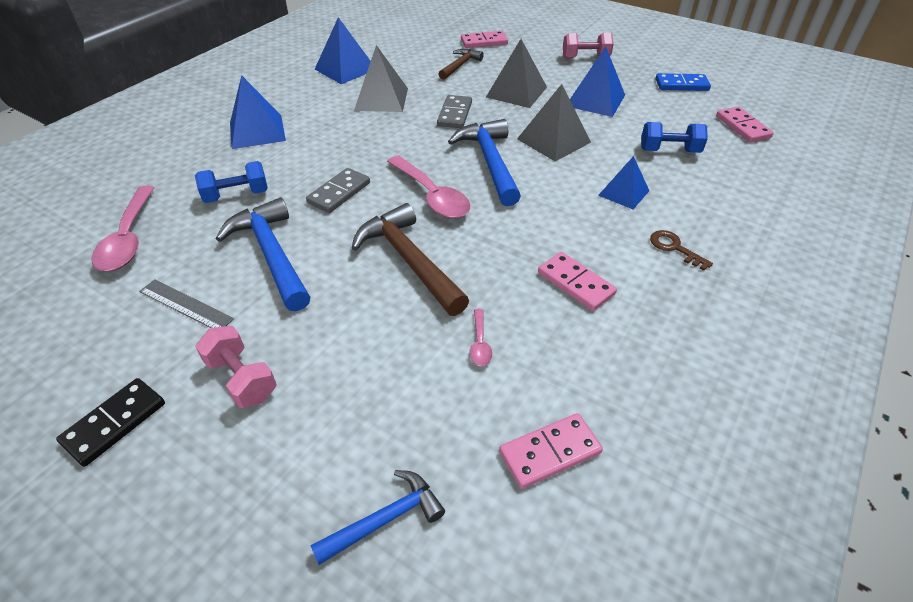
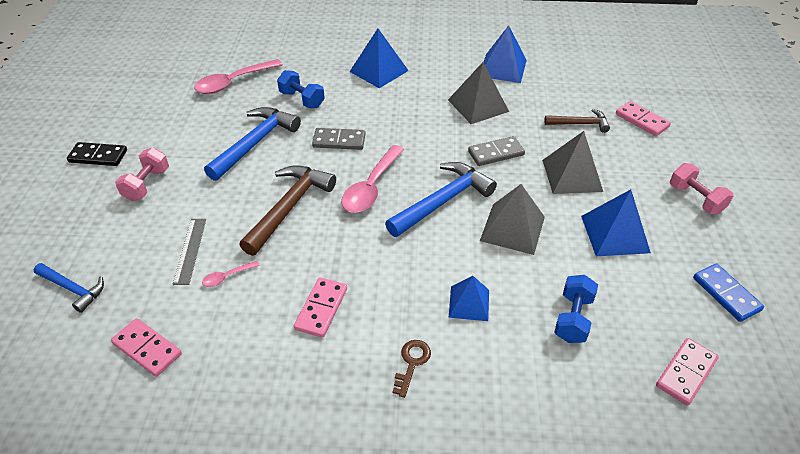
camera: 60 degrees right, 0 degrees up
(186, 305) = (192, 133): grey ruler -> grey ruler (190, 250)
(669, 151) = (573, 318): blue dumbbell -> blue dumbbell turned 45 degrees clockwise

